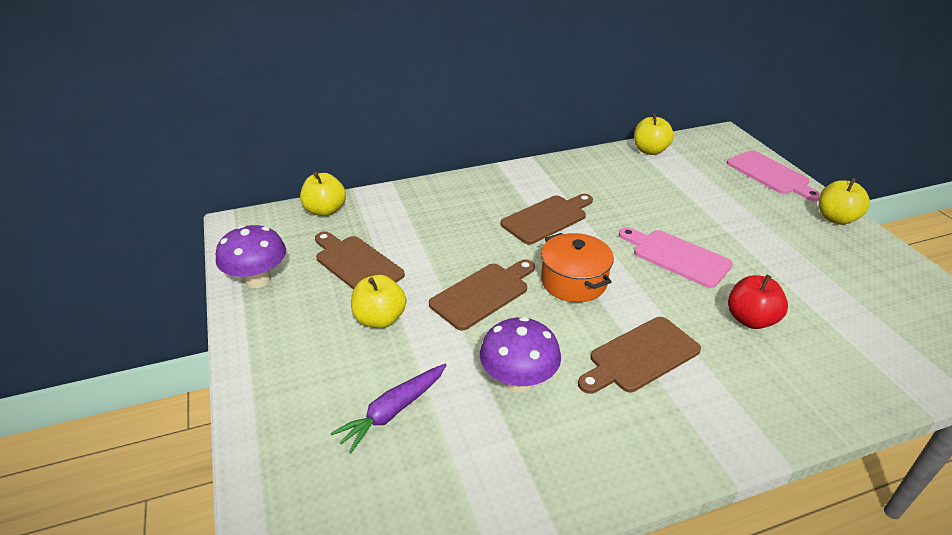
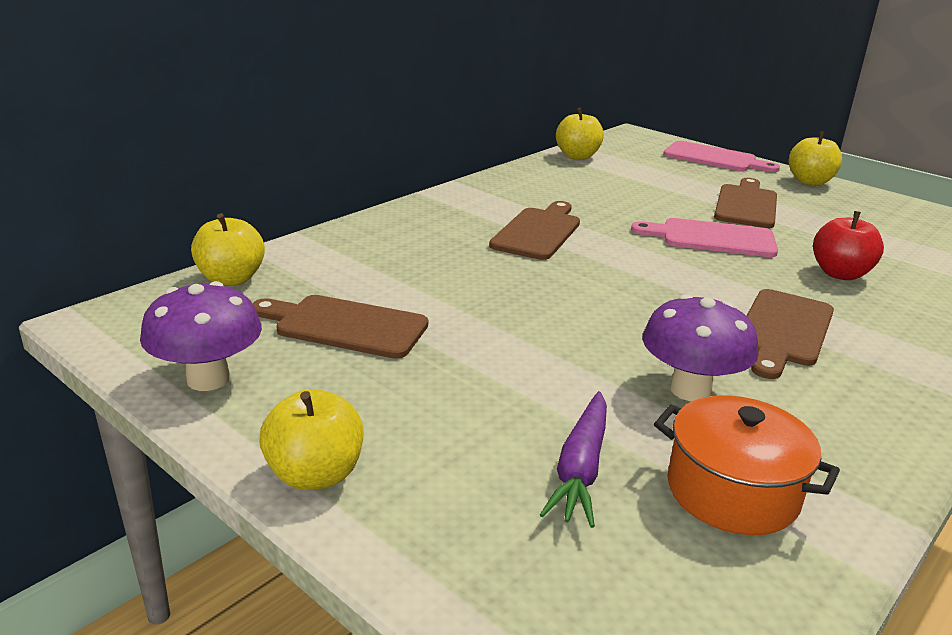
camera: 30 degrees left, 10 degrees down
(380, 319) = (447, 376): yellow apple -> yellow apple (315, 474)
(483, 294) = (549, 317): brown cutting board -> brown cutting board (746, 205)
(573, 281) = (636, 282): orange pot -> orange pot (732, 491)

